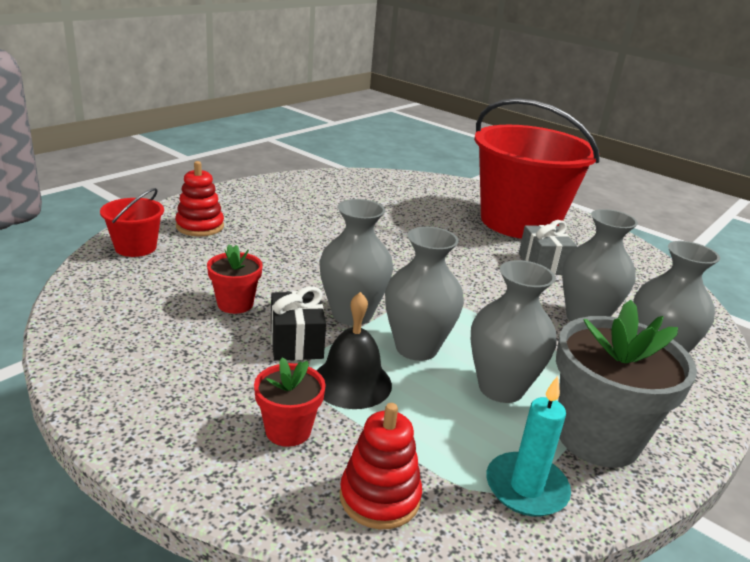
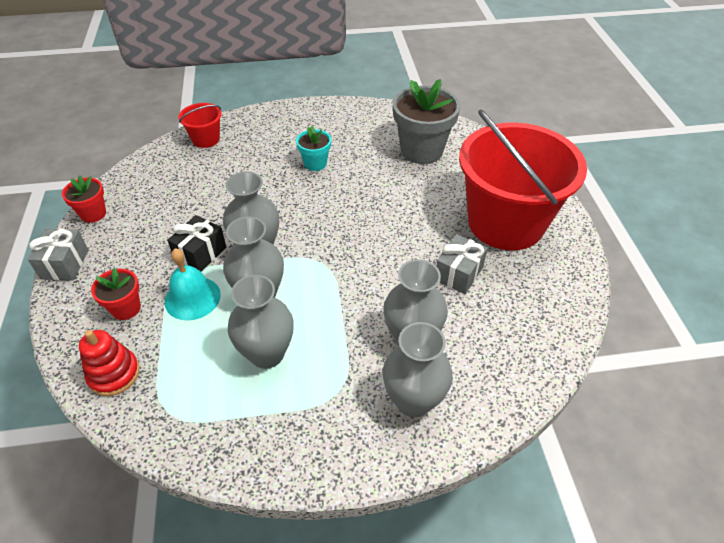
camera: 45 degrees right, 20 degrees up
(122, 431) = (65, 264): none -> grey gift
(200, 226) = (260, 135): red stacking toy -> none
(235, 304) = (204, 208): red flower pot -> red flower pot (93, 214)
(299, 232) = (315, 163): none -> turquoise flower pot
(351, 382) = (192, 298): black bell -> turquoise bell
(526, 488) = (185, 422): turquoise candle -> none
(597, 438) = (272, 425): grey flower pot -> grey flower pot (421, 151)

